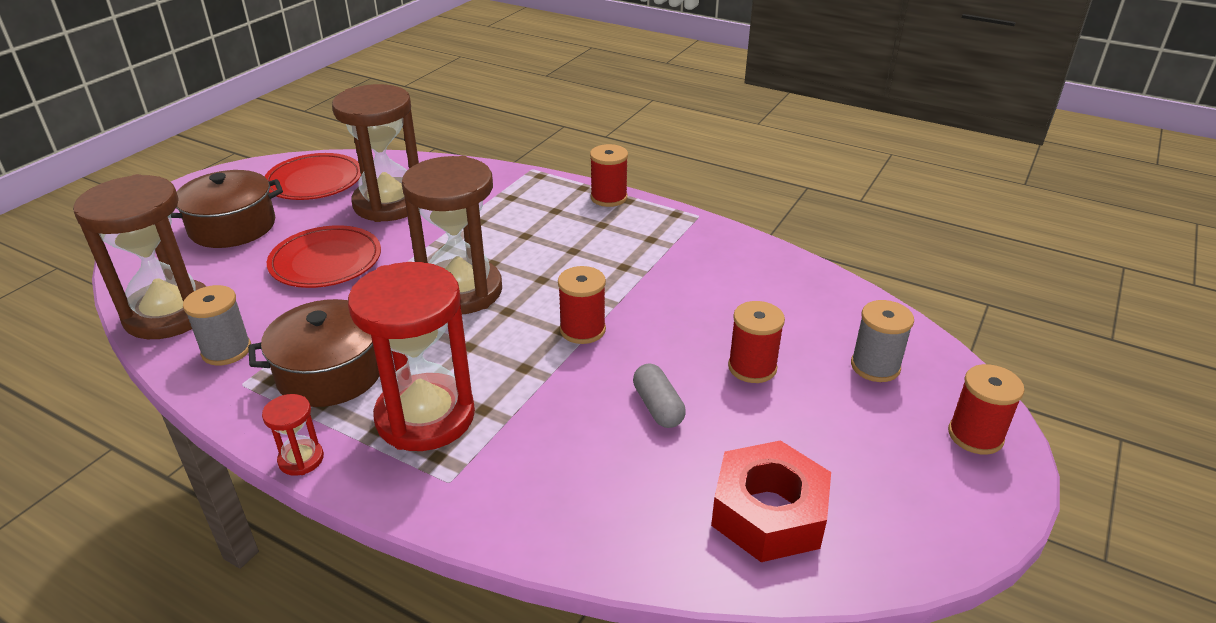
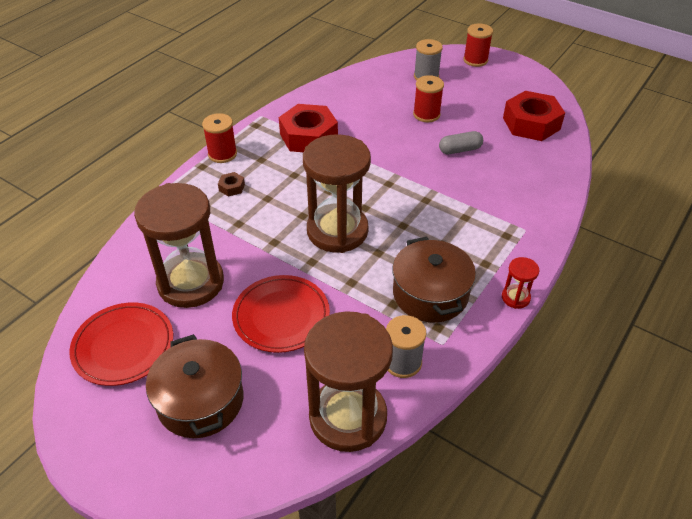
camera: 85 degrees left, 10 degrees up
(425, 416) = (473, 242): red hourglass -> none
(545, 210) = (232, 187): none -> brown nut
(582, 330) = (388, 174): red spool -> none
(660, 255) = (308, 136): none -> red nut

